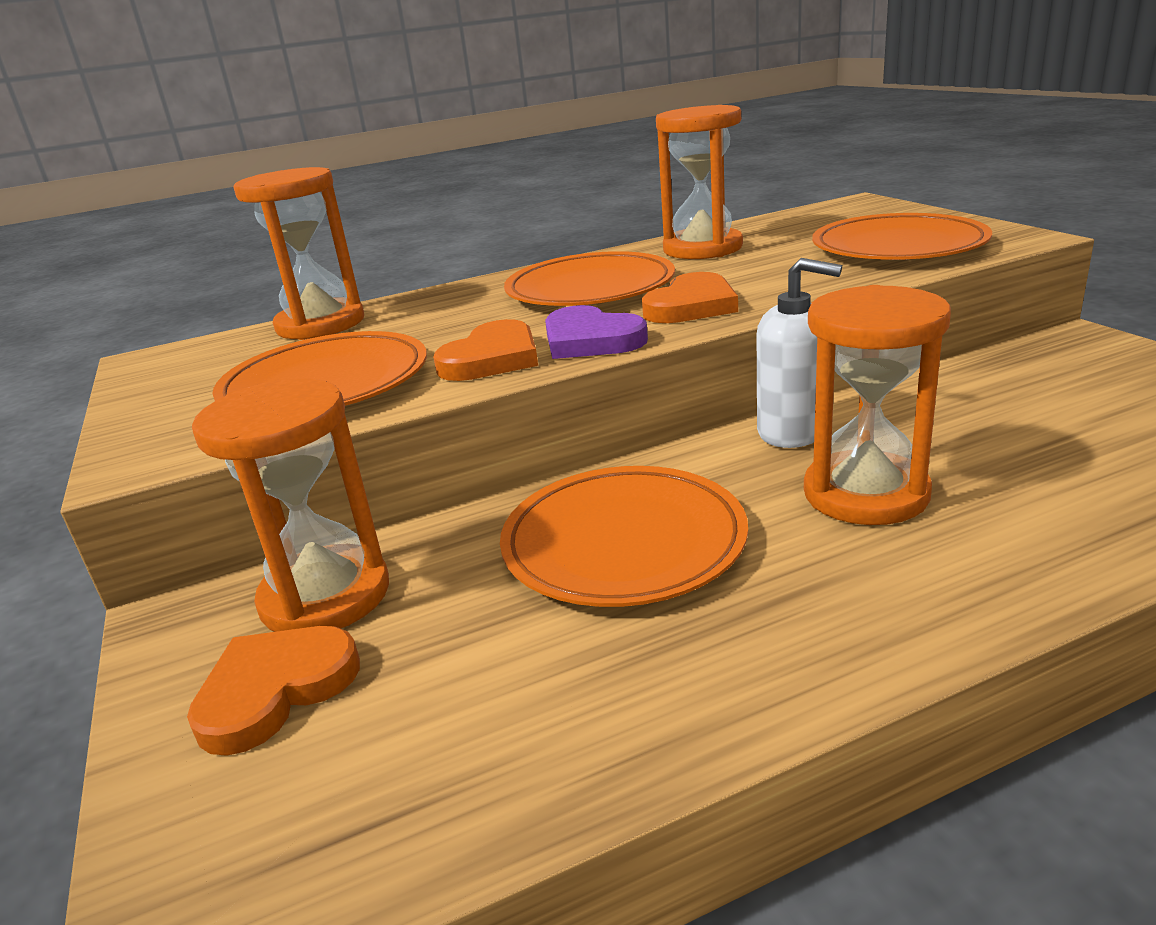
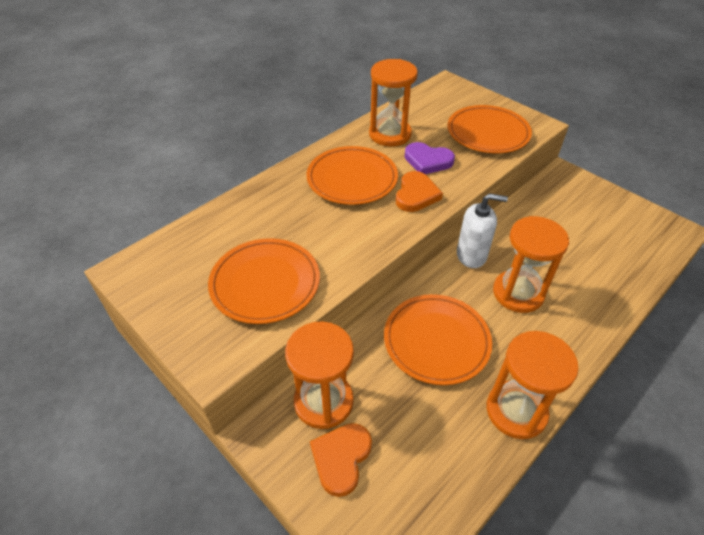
camera: 25 degrees left, 20 degrees up
(320, 324) = (213, 224): orange hourglass -> orange hourglass (516, 411)
(492, 358) = (342, 251): orange heart -> none
(590, 340) = (383, 230): purple heart -> purple heart (427, 161)

